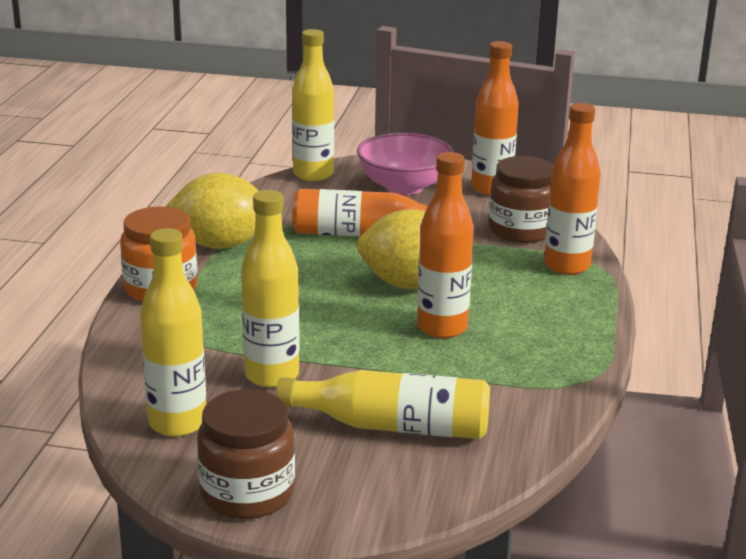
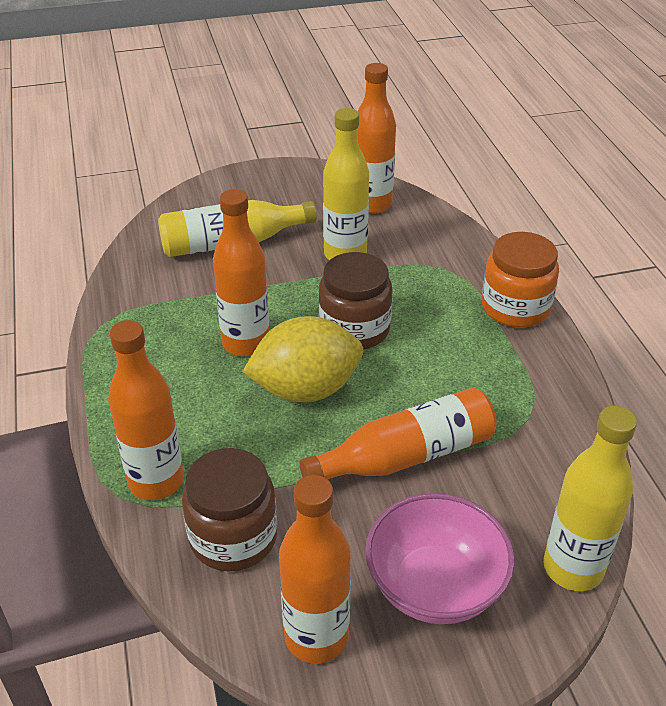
camera: 155 degrees right, 15 degrees up
(177, 423) = (372, 204): yellow bottle -> orange bottle
(220, 245) = (530, 381): yellow lemon -> none
(247, 493) = (290, 179): brown jar -> brown jar (354, 329)

